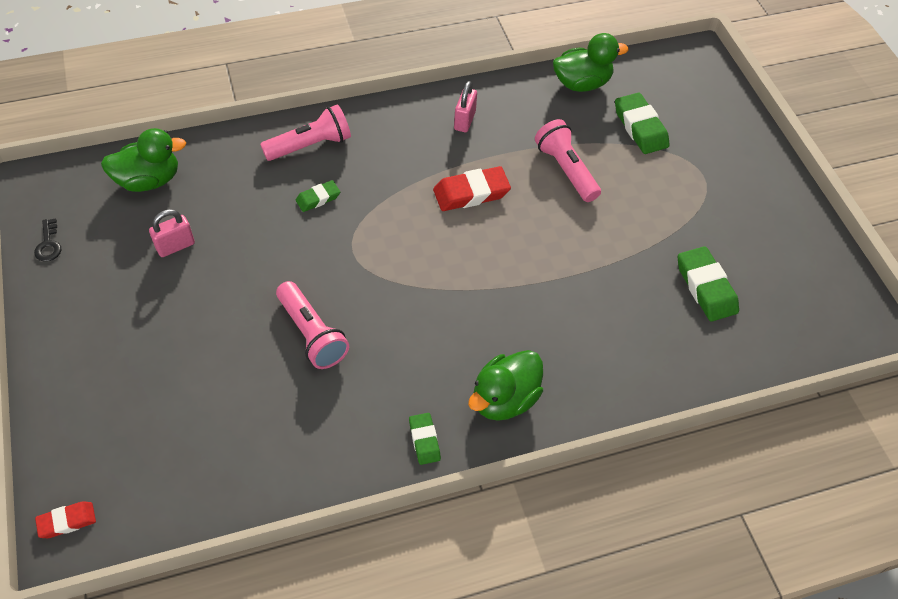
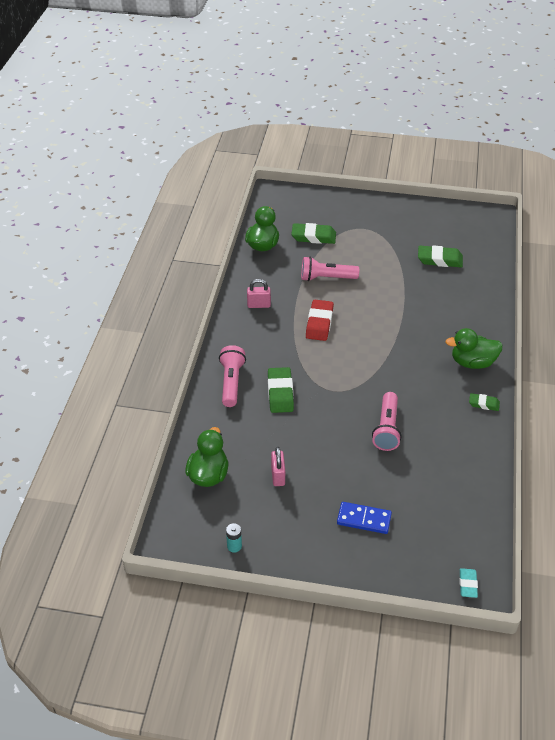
camera: 60 degrees left, 10 degrees down
(48, 244) = (234, 546): black key -> turquoise battery
(67, 521) = (468, 584): red eraser -> turquoise eraser
(139, 361) = (364, 519): none -> blue domino
(312, 334) = (386, 429): pink flashlight -> pink flashlight turned 105 degrees clockwise
(318, 198) = (280, 393): green eraser -> green eraser, size x1.72
(464, 121) = (259, 305): pink padlock -> pink padlock turned 45 degrees counterclockwise
(504, 399) = (472, 362): green duck -> green duck turned 105 degrees clockwise

